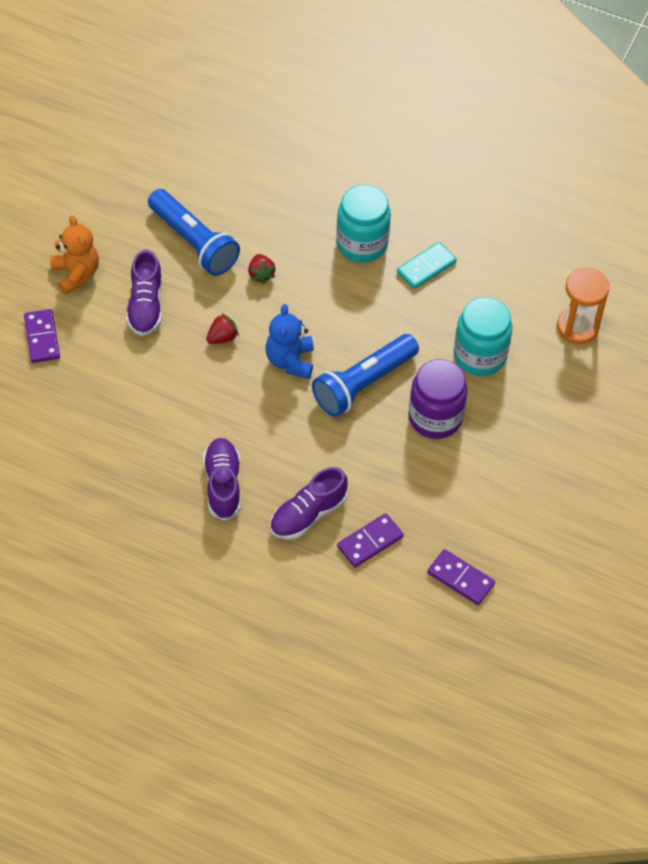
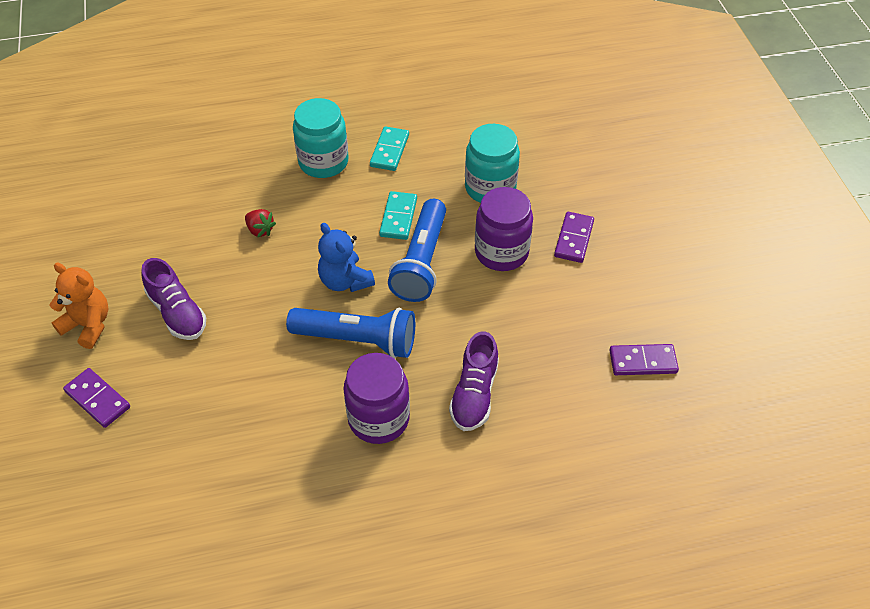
camera: 35 degrees left, 5 degrees down
(193, 242) = (179, 238): blue flashlight -> blue flashlight (357, 340)
(222, 337) = (270, 297): red strawberry -> none
(222, 485) = (378, 419): purple shoe -> purple jar
(370, 542) = (545, 382): purple domino -> purple domino (574, 239)
(379, 333) = (398, 217): none -> turquoise domino
(577, 327) = (539, 128): orange hourglass -> none

